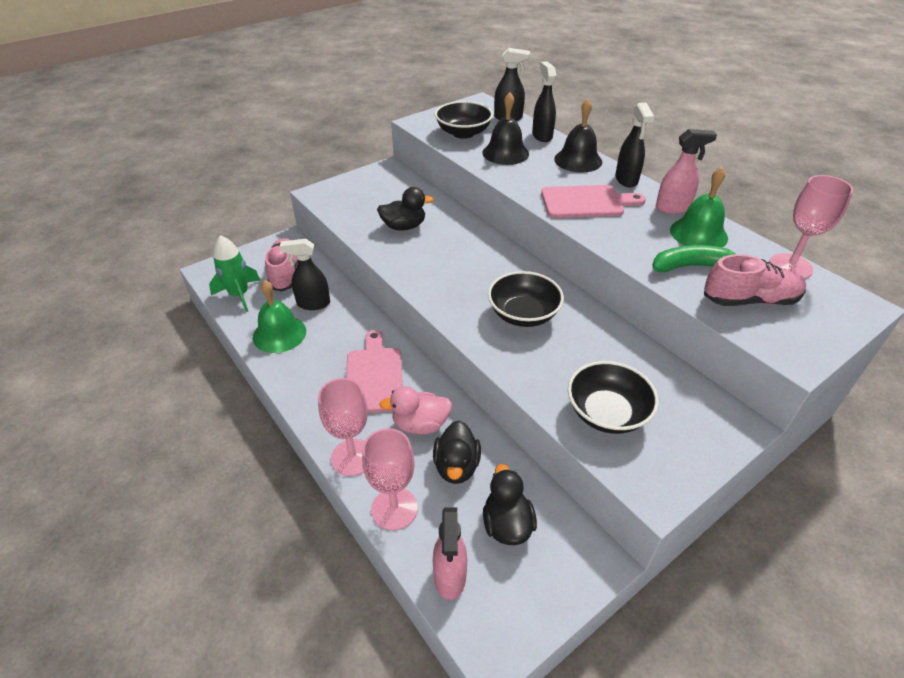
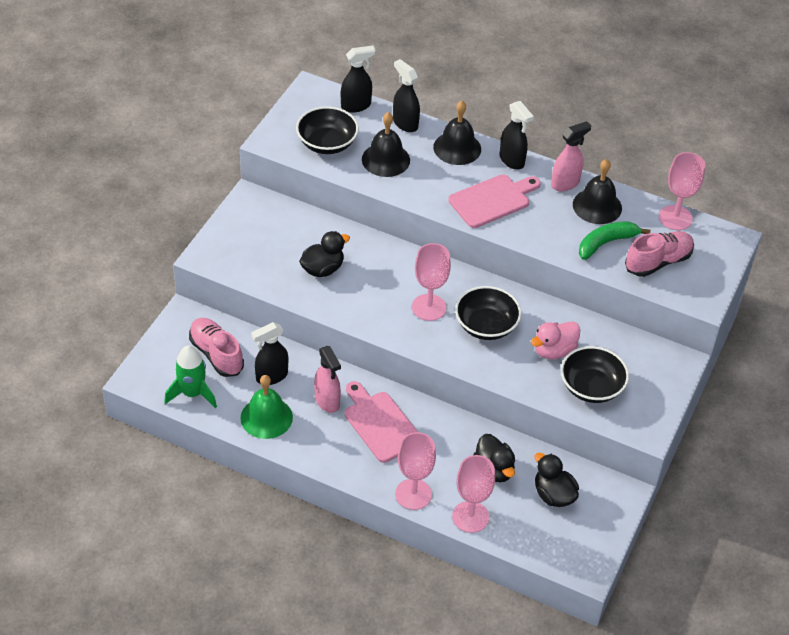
camera: 30 degrees left, 5 degrees up
(420, 424) = (446, 449): pink duck -> pink duck (554, 351)
(450, 577) = (536, 543): pink spray bottle -> pink spray bottle (327, 401)
(476, 282) = (429, 307): none -> pink goblet
(698, 234) = (597, 206): green bell -> black bell

